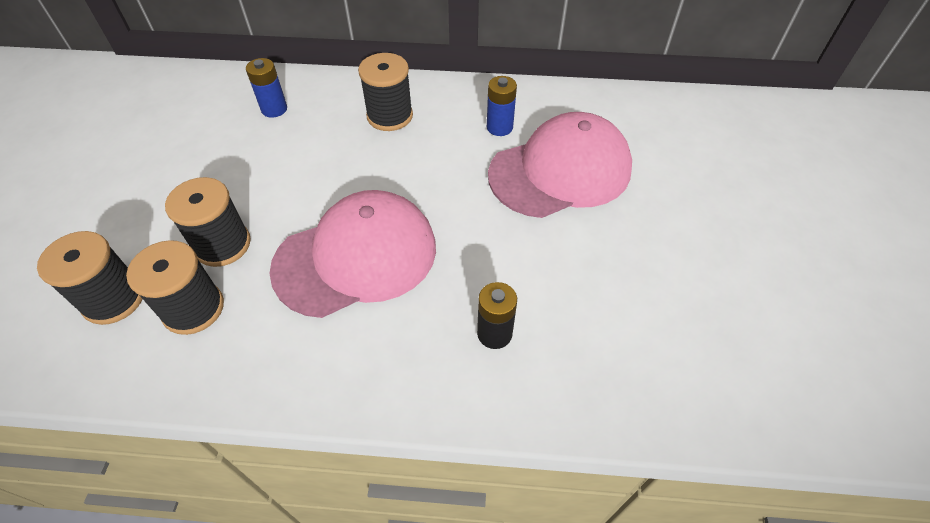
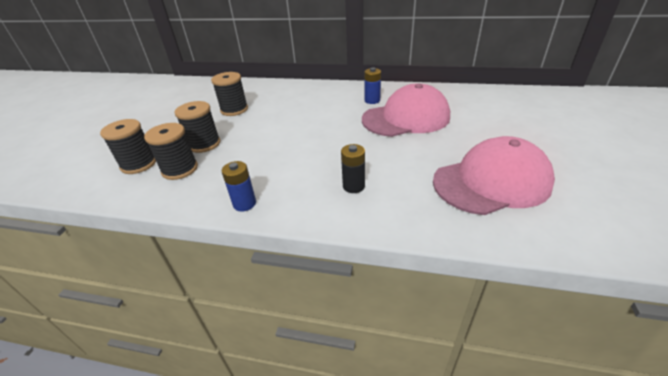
camera: 10 degrees right, 15 degrees down
(274, 109) = (248, 93): blue battery -> blue battery (244, 204)
(356, 257) = (277, 151): pink cap -> pink cap (491, 182)
(390, 116) = (310, 96): black spool -> black spool (234, 110)

